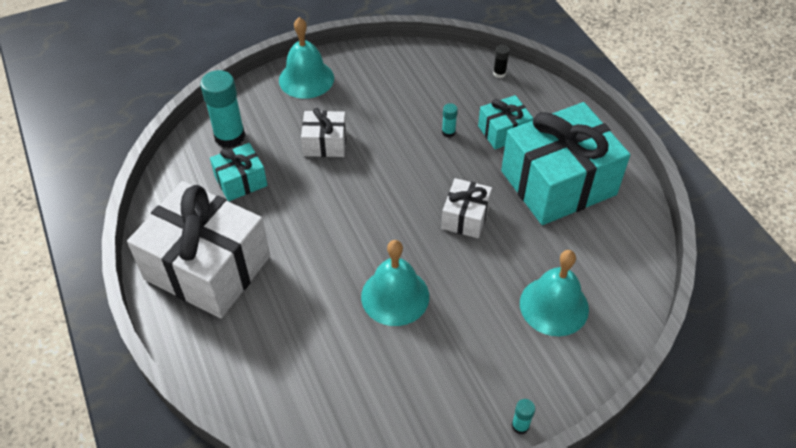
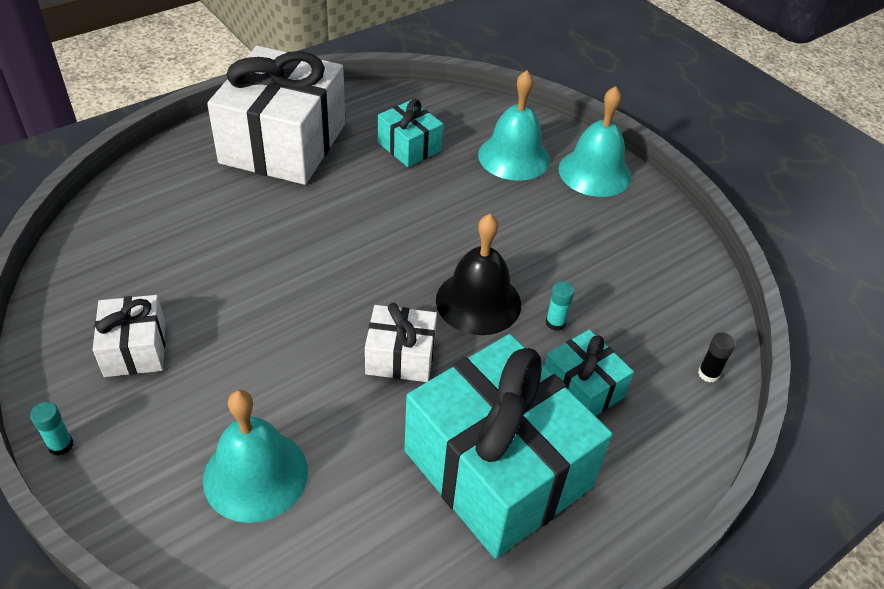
camera: 75 degrees right, 5 degrees down
(230, 136) = (473, 127): turquoise glue stick -> none
(325, 143) = (490, 204): white gift -> white gift (135, 349)
(395, 296) = (258, 298): turquoise bell -> turquoise bell (514, 157)
(423, 168) = (478, 302): none -> black bell

